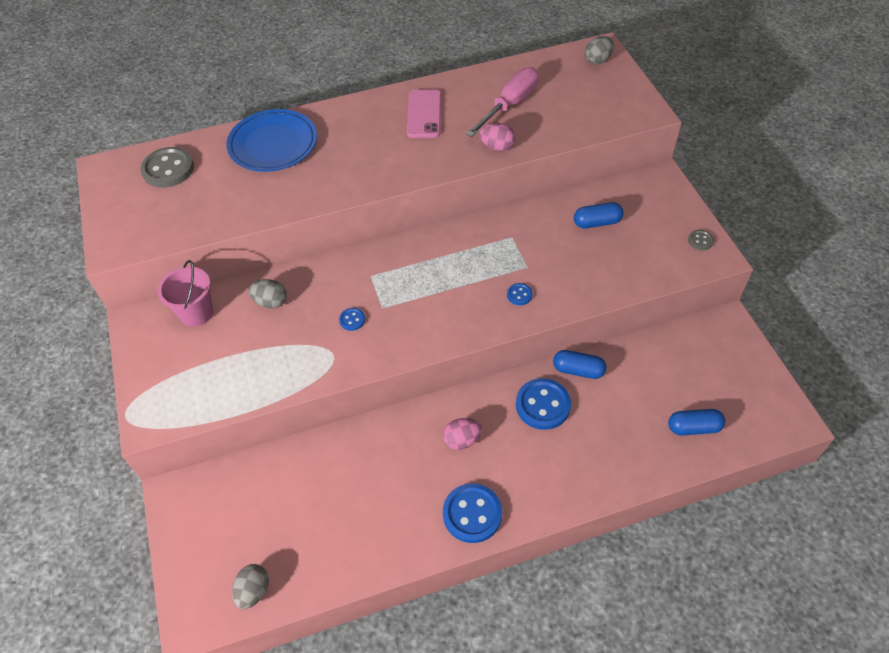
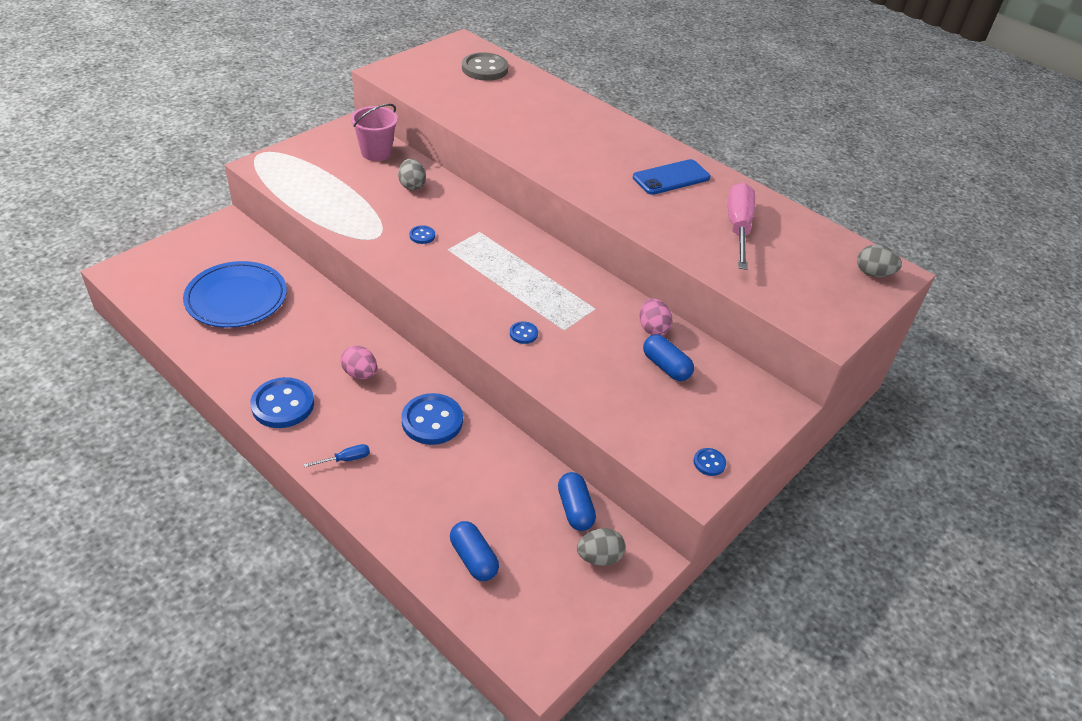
camera: 55 degrees right, 10 degrees down
(253, 591) = (156, 294): grey egg -> grey egg (599, 557)
(273, 144) = (556, 108): blue plate -> blue plate (236, 298)
(424, 114) = (671, 178): pink phone -> blue phone
(497, 147) = (669, 235): pink egg -> pink egg (652, 328)
(510, 104) = (738, 228): pink screwdriver -> pink screwdriver turned 90 degrees counterclockwise
(559, 483) = (346, 459): none -> blue screwdriver
(578, 370) = (492, 437): blue capsule -> blue capsule (575, 509)
(700, 241) = (709, 463): grey button -> blue button

